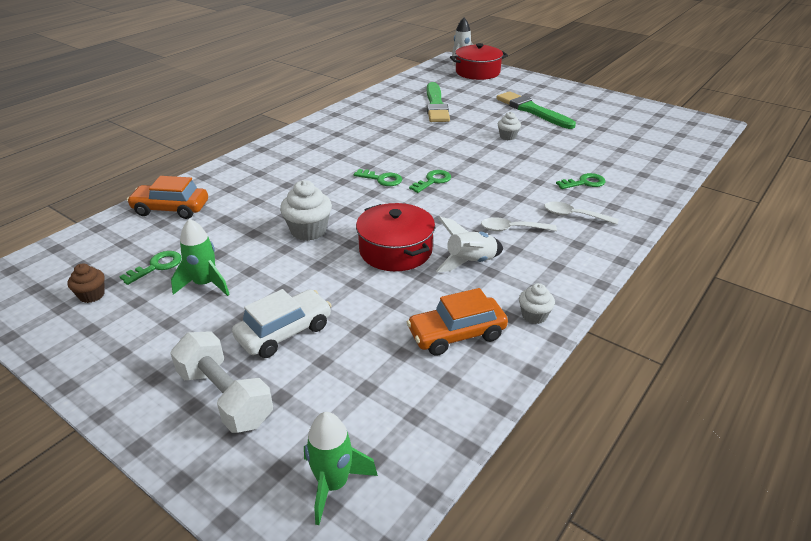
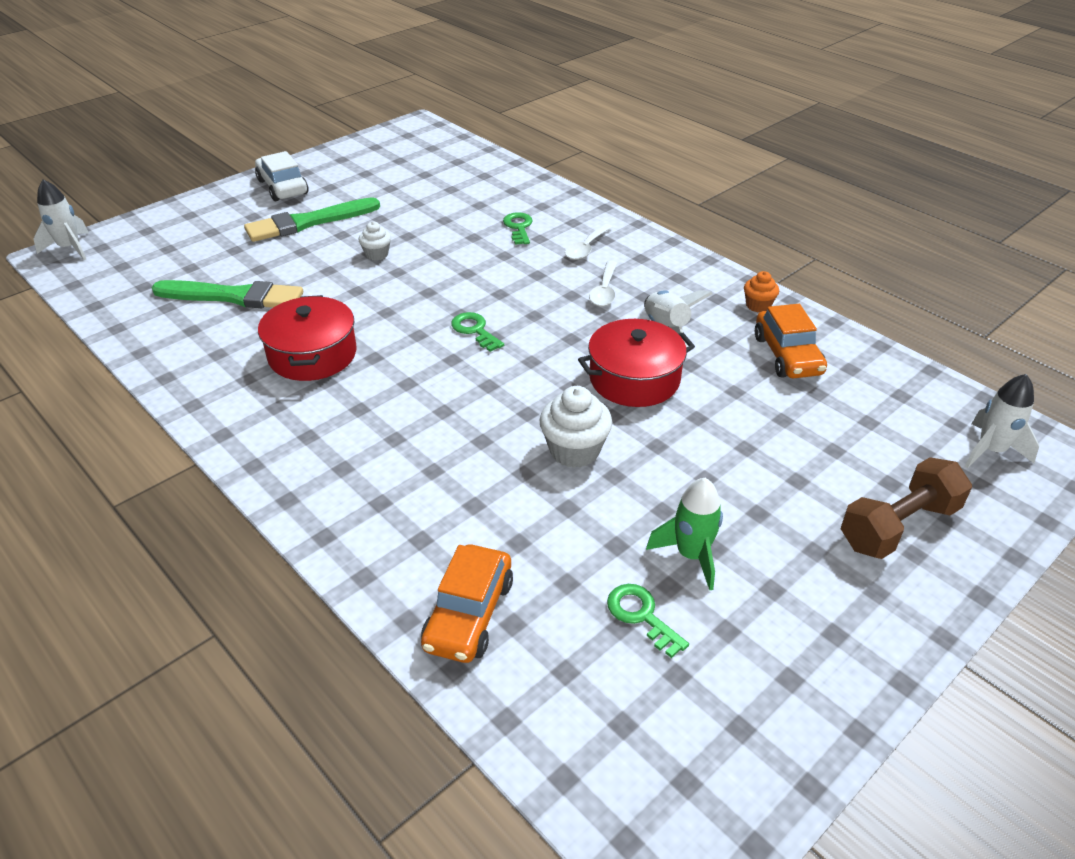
camera: 80 degrees left, 5 degrees up
(92, 295) = (710, 690): brown cupcake -> none
(225, 397) = (898, 526): white dumbbell -> brown dumbbell
(284, 332) = (789, 478): white car -> white car (282, 187)
(333, 484) = (990, 450): green rocket -> white rocket
(382, 179) = (453, 373): green key -> none
(477, 72) = (133, 241): red pot -> red pot (312, 354)
(534, 316) = (758, 305): white cupcake -> orange cupcake

